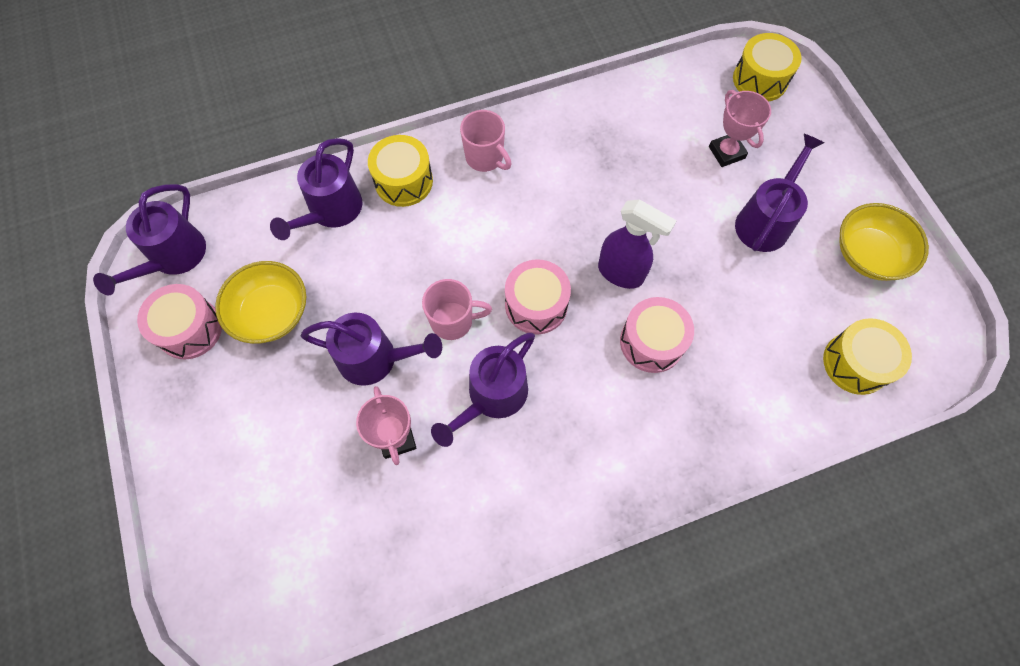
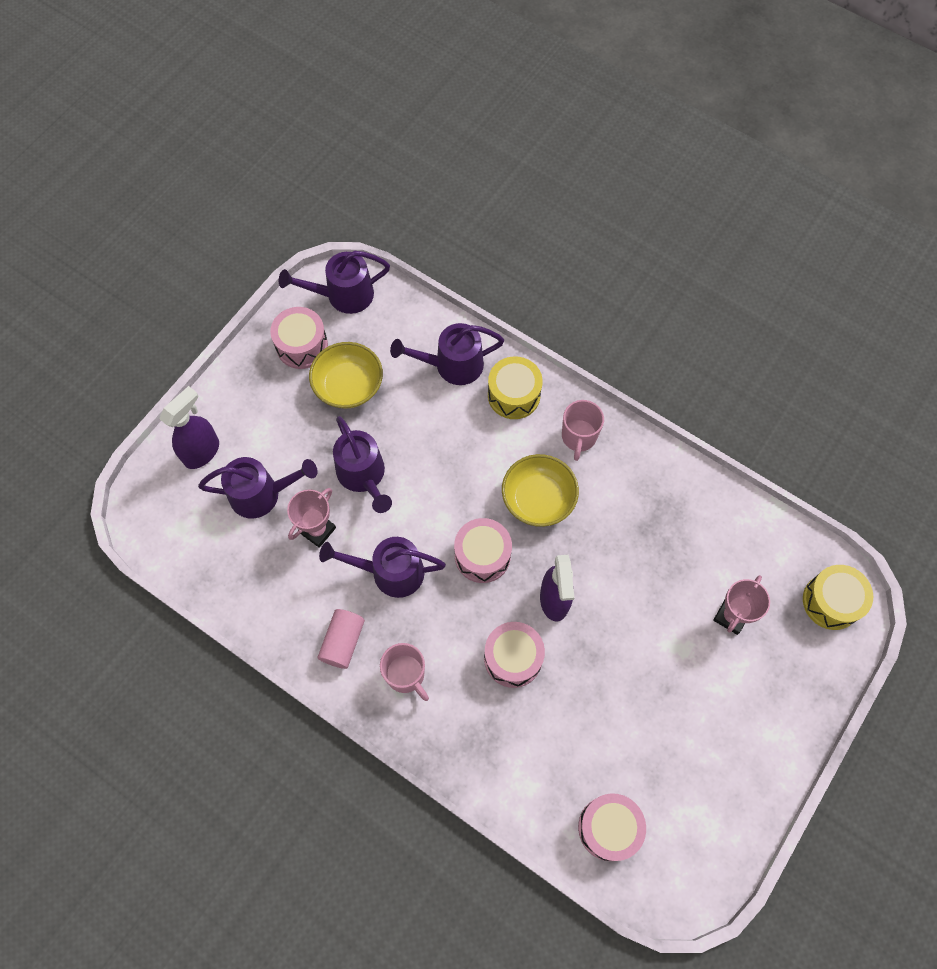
camera: 55 degrees right, 0 degrees up
(216, 504) = (202, 452): none -> purple spray bottle
(453, 321) = (428, 507): pink mug -> pink mug (406, 675)
(531, 488) = (343, 642): none -> pink cylinder
(765, 220) = (689, 685): purple watering can -> purple watering can (262, 494)
(856, 363) = (609, 828): yellow drum -> pink drum
(868, 254) = (720, 788): yellow bowl -> yellow bowl (538, 499)

